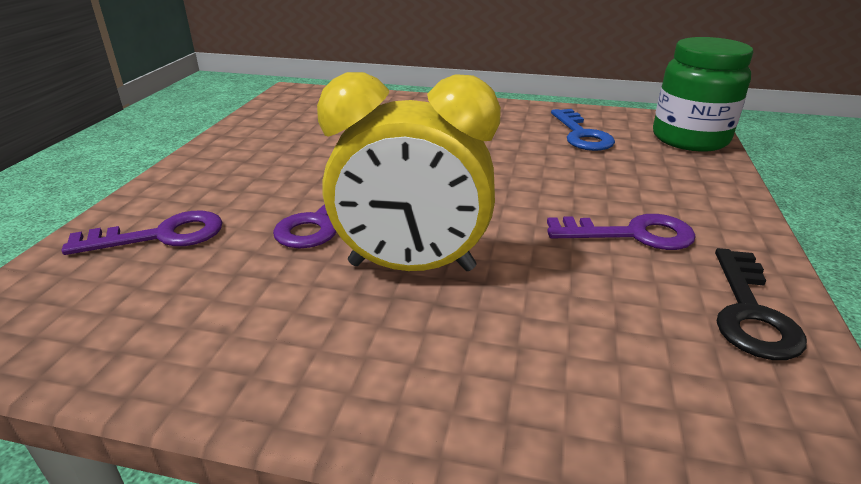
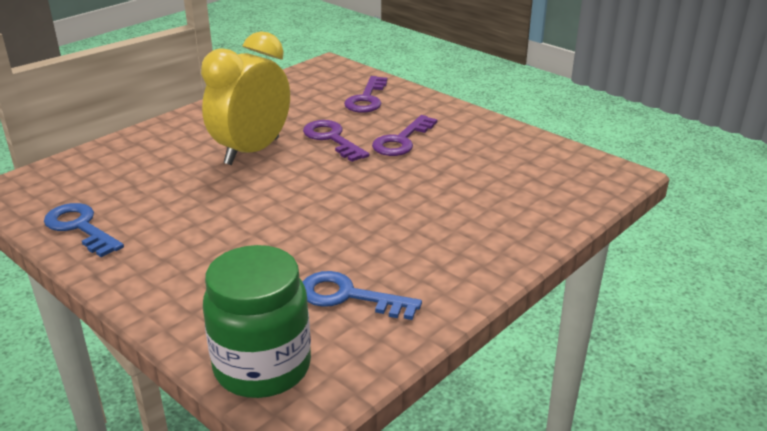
camera: 120 degrees right, 0 degrees up
(632, 234) = (182, 230): purple key -> purple key (401, 140)
(750, 312) = (80, 227): black key -> blue key

